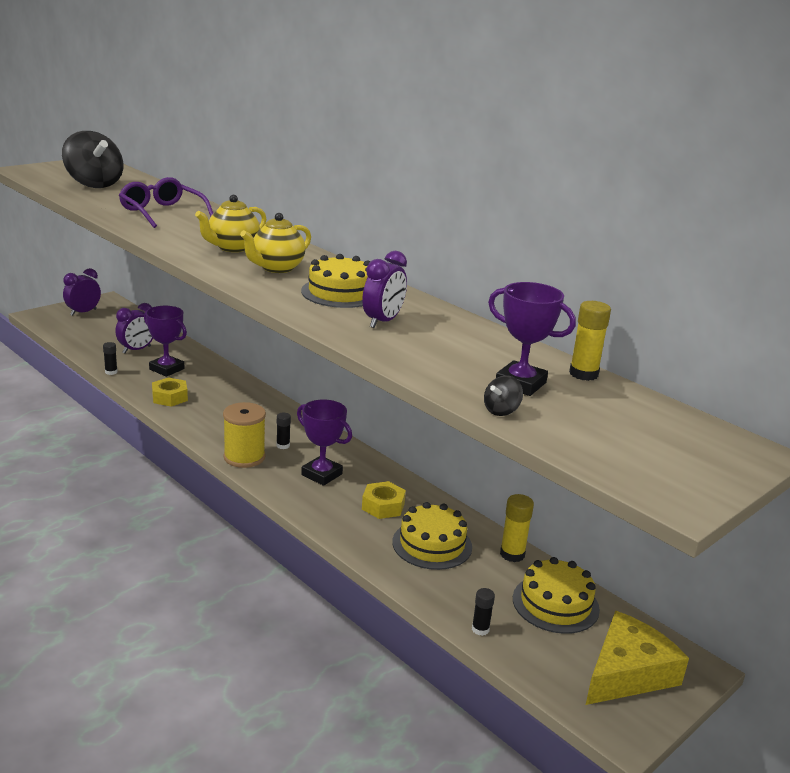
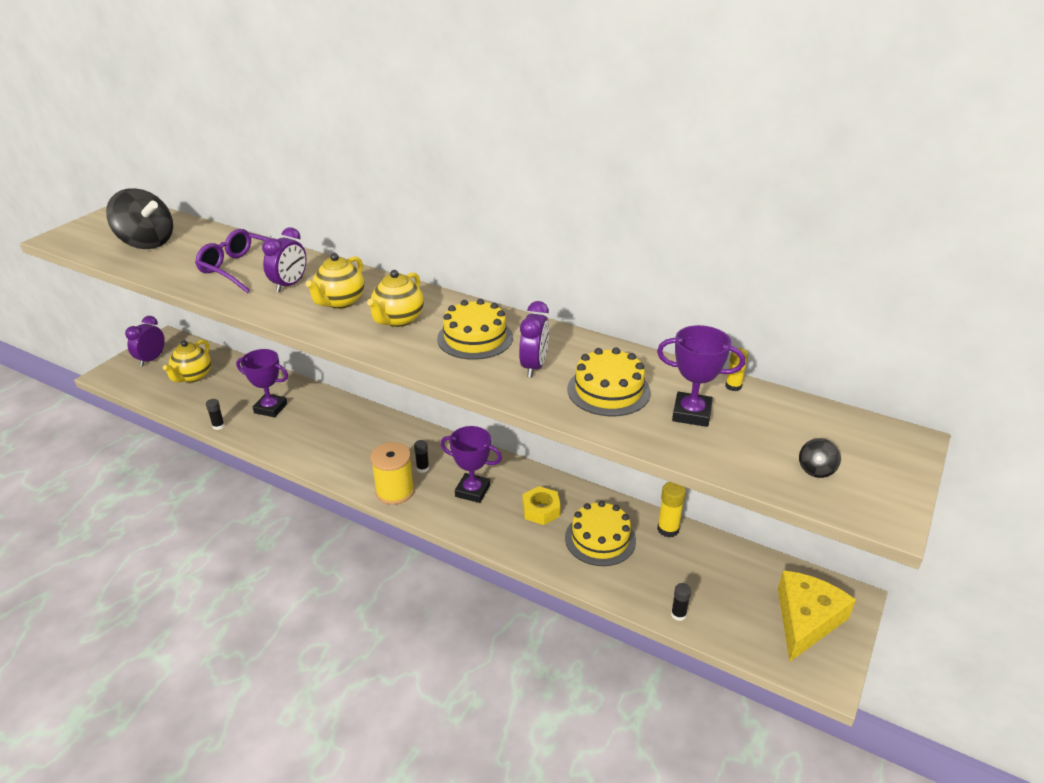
camera: 15 degrees left, 10 degrees up
(111, 332) = (193, 376): none -> yellow teapot
(137, 350) = (229, 392): purple clock -> purple clock (289, 285)
(169, 397) = (291, 441): yellow nut -> none
(501, 411) = (695, 452): black spinning top -> black spinning top (816, 470)
(555, 603) = (723, 569): yellow cake -> yellow cake (608, 390)
(583, 374) = (733, 386): yellow glue stick -> yellow glue stick, size x0.63

